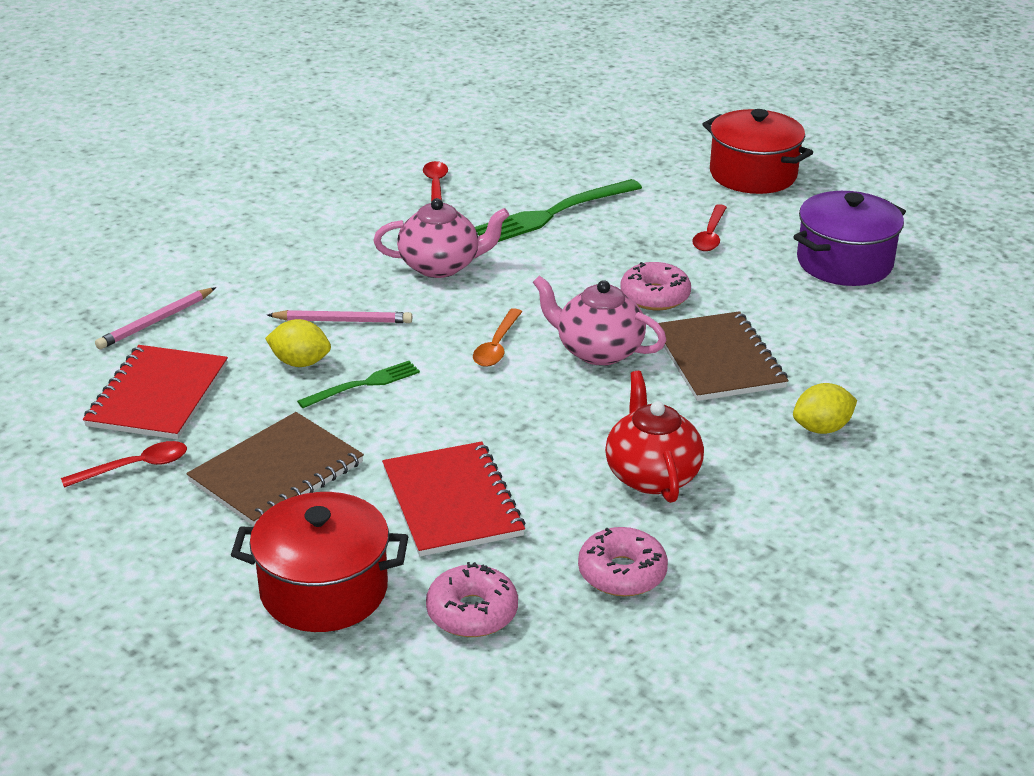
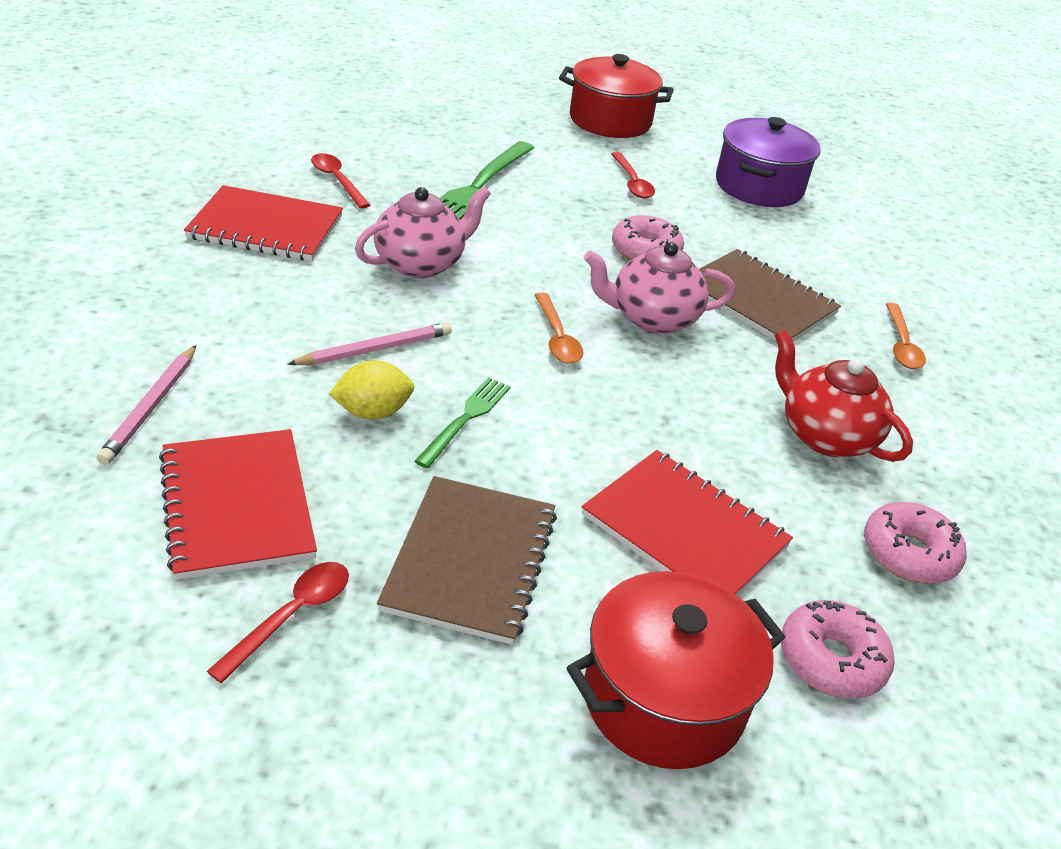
camera: 35 degrees left, 5 degrees up
(344, 214) = (266, 227): none -> red notebook
(821, 428) = (901, 345): yellow lemon -> orange spoon

